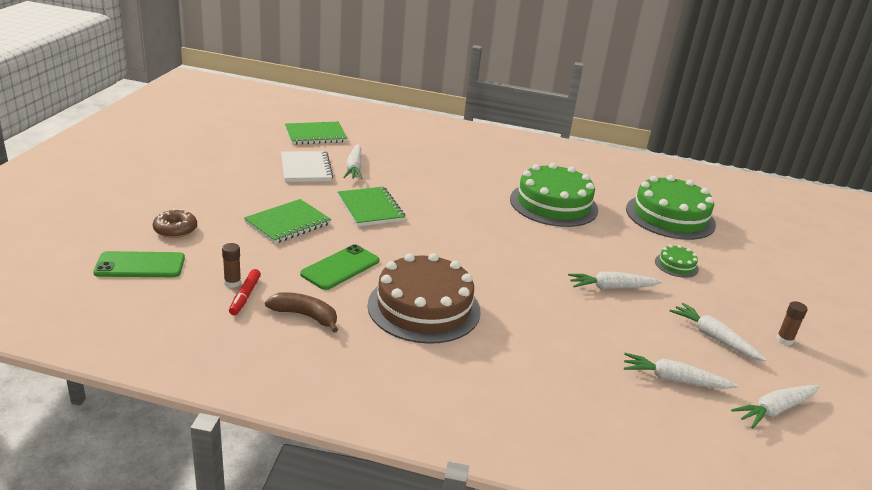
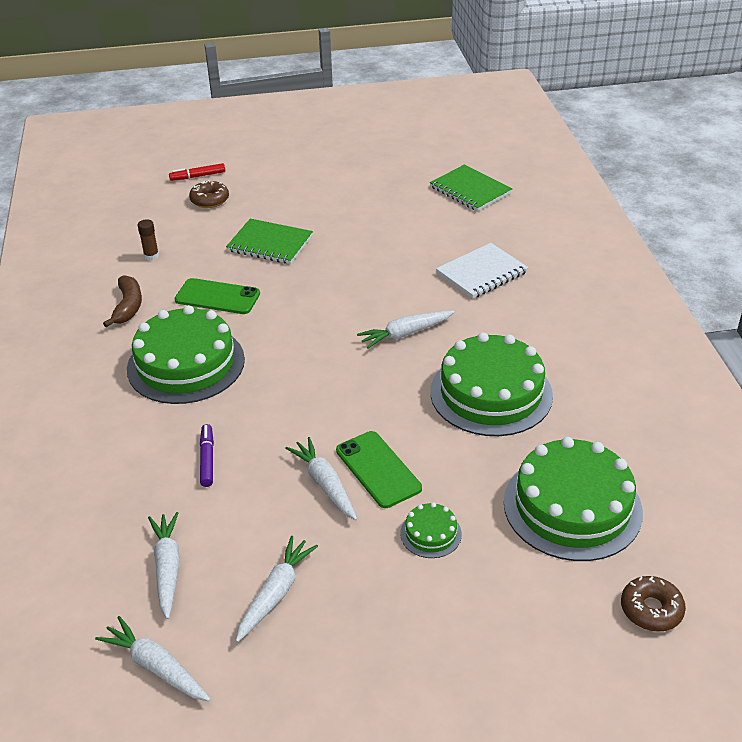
camera: 70 degrees right, 10 degrees up
(140, 265) = (145, 209): green phone -> green phone (378, 469)
(245, 296) = (136, 269): red marker -> red marker (198, 176)
(306, 168) = (387, 213): white notebook -> white notebook (482, 273)
(354, 168) = (422, 237): white carrot -> white carrot (405, 334)
(371, 208) = (344, 275): green notebook -> none
(424, 307) = (186, 364): brown cake -> green cake
(557, 329) = (207, 459): none -> purple marker
(755, 224) = (651, 609): none -> brown donut
(784, 340) = (319, 668): brown glue stick -> none

